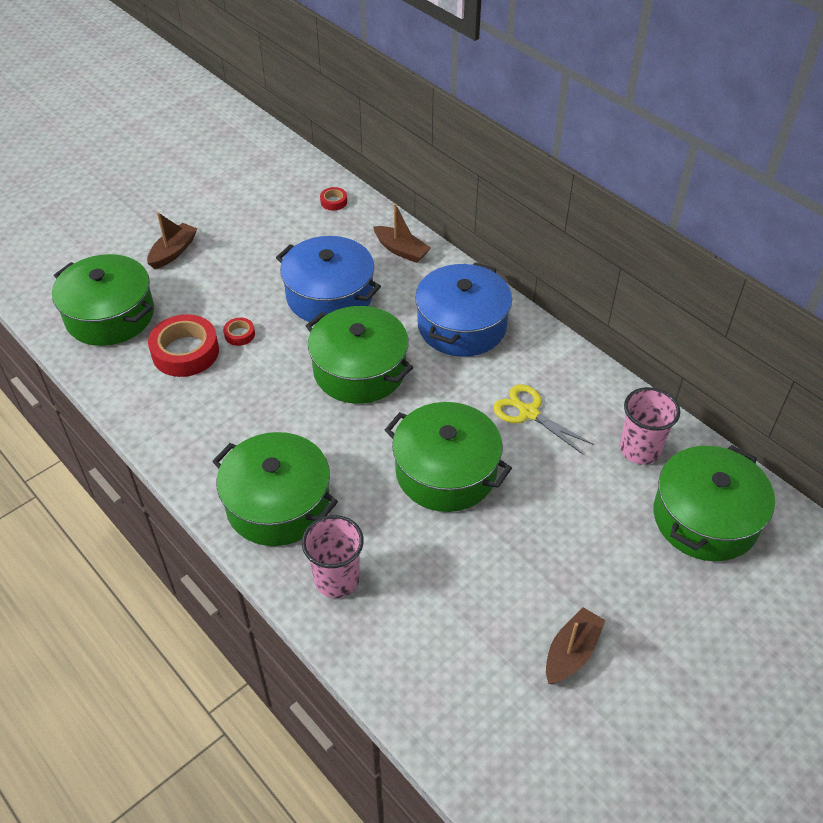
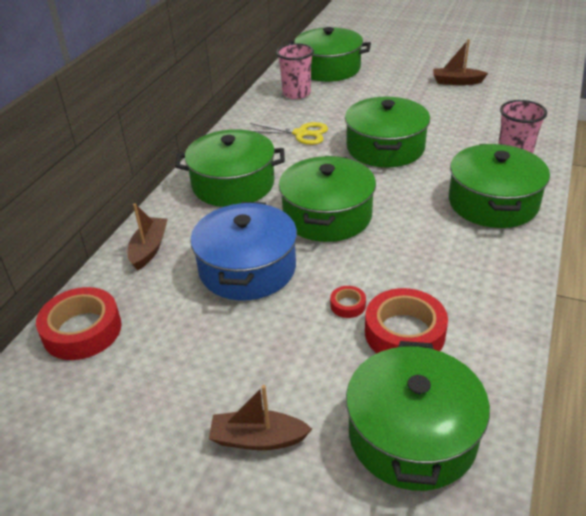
camera: 115 degrees left, 10 degrees down
(333, 202) = (82, 330): red tape -> red tape, size x2.15
(462, 325) = (233, 184): blue pot -> green pot
(528, 412) = (301, 134): yellow scissors -> yellow scissors turned 90 degrees counterclockwise

